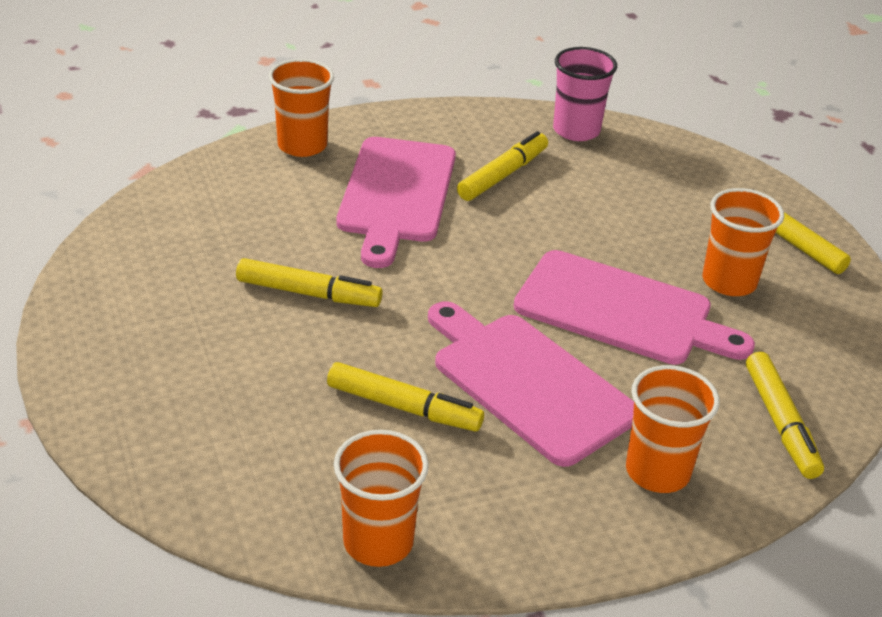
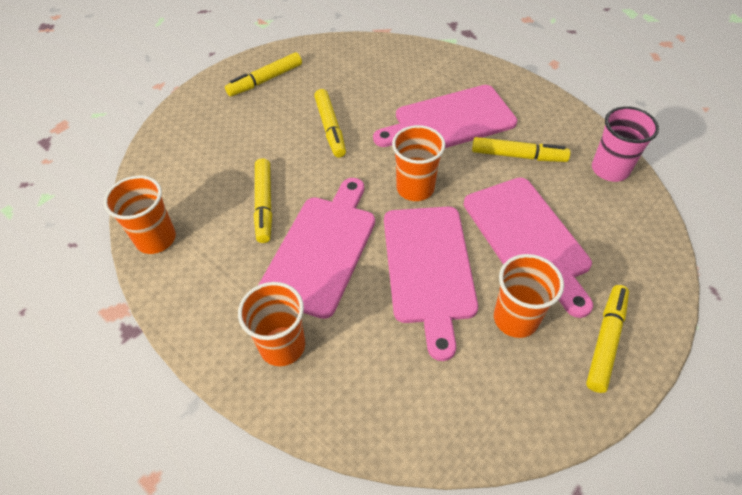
camera: 65 degrees right, 15 degrees up
(302, 145) = (458, 67): orange cup -> orange cup (415, 188)
(630, 225) = (528, 238): none -> pink cutting board
(780, 423) = (377, 404): yellow marker -> yellow marker (265, 80)

